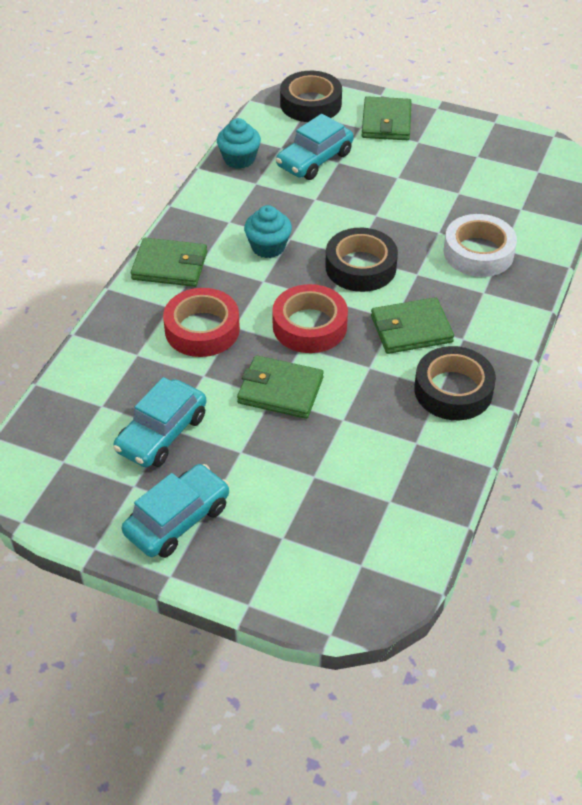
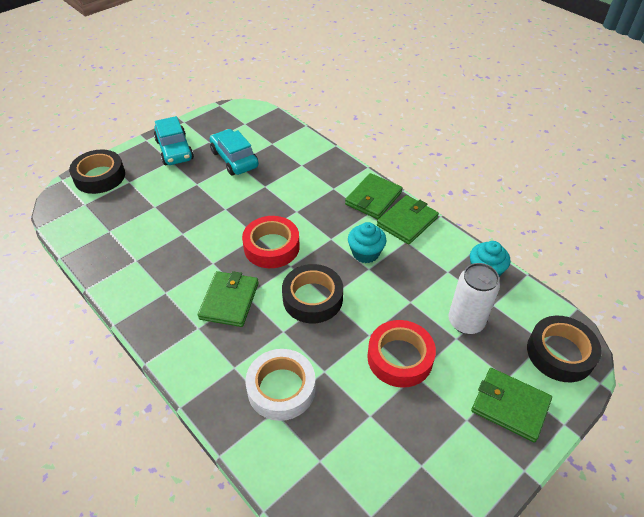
camera: 115 degrees right, 0 degrees up
(202, 329) = (303, 196): red tape -> red tape (400, 358)
(280, 390) = (227, 214): green wallet -> green wallet (407, 221)
(314, 160) = (466, 322): turquoise car -> white can
(453, 390) = (158, 298): black tape -> black tape (99, 176)

